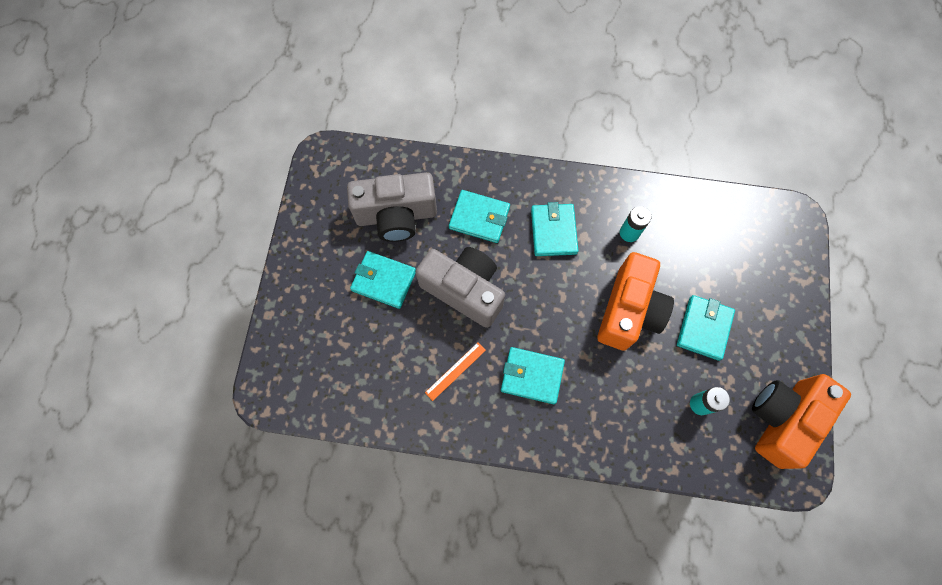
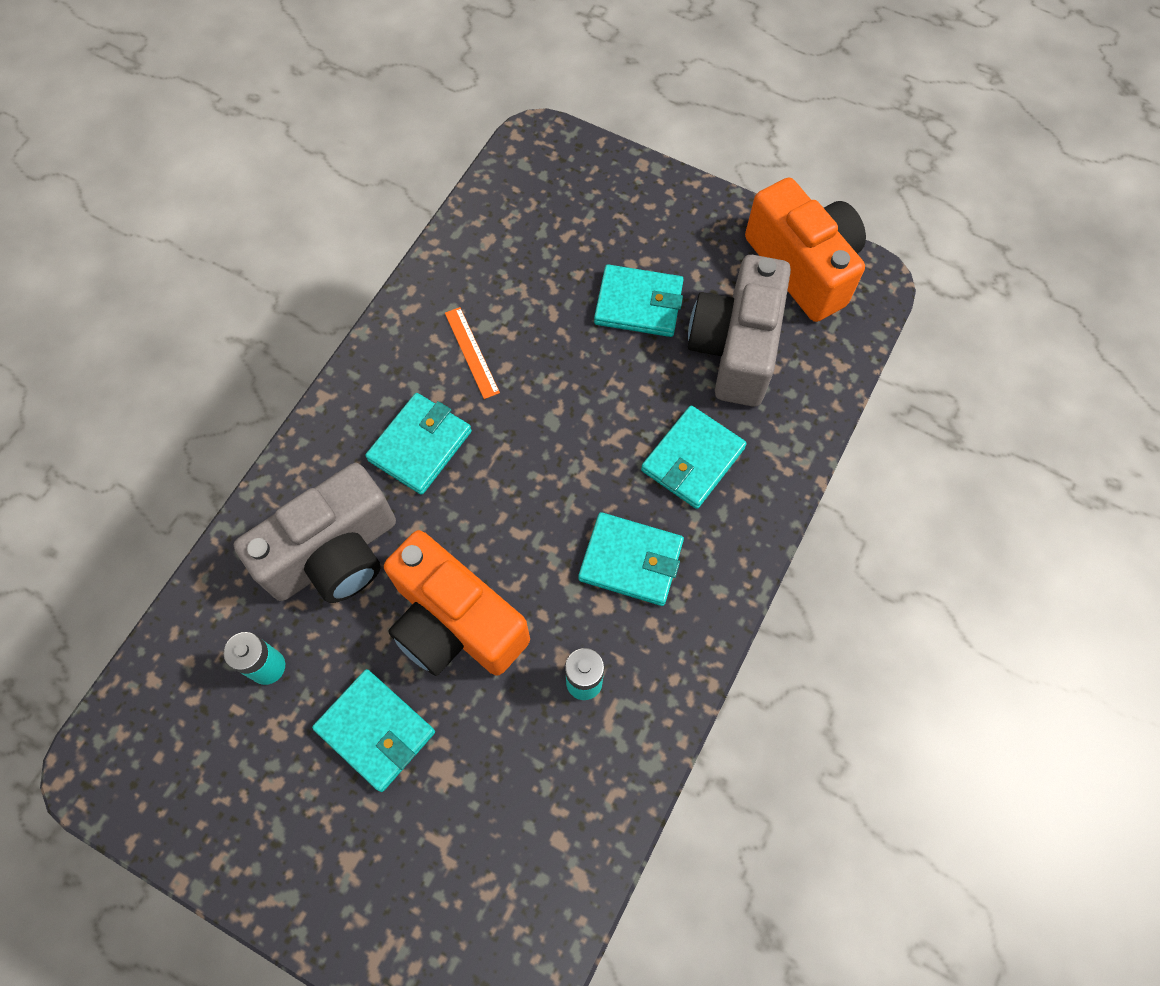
camera: 110 degrees right, 5 degrees down
(384, 280) = (638, 304): turquoise wallet -> turquoise wallet turned 60 degrees clockwise
(464, 290) = (584, 401): grey camera -> grey camera (334, 554)
(782, 419) = (182, 786): orange camera -> orange camera (803, 267)

